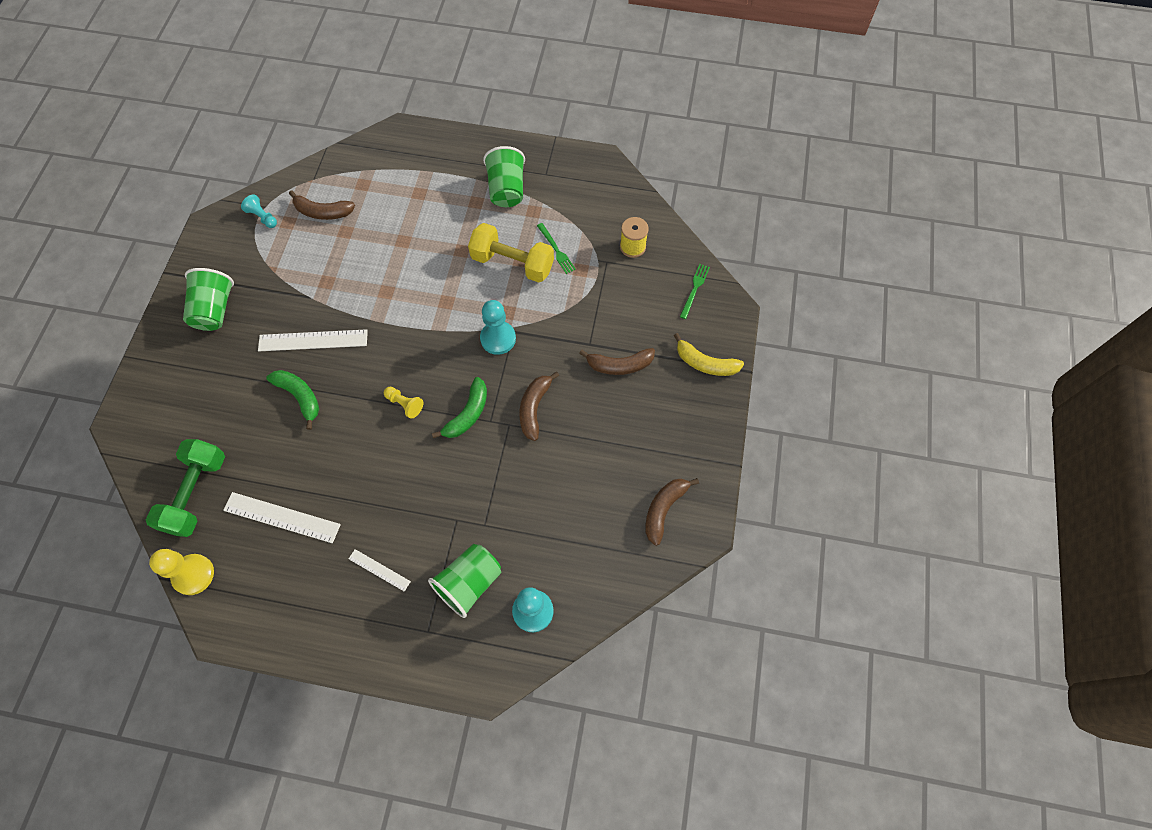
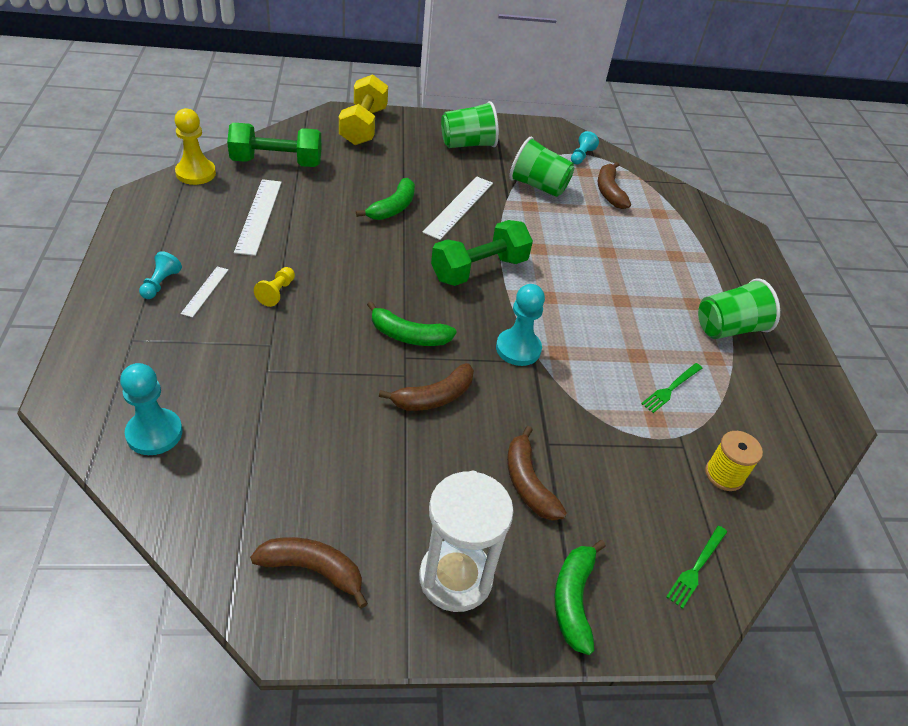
camera: 70 degrees right, 20 degrees down
(313, 340) = (459, 207): white ruler -> white ruler turned 45 degrees clockwise
(360, 608) = (161, 283): none -> turquoise pawn
(402, 344) = (479, 269): none -> green dumbbell
(404, 404) = (406, 282): yellow pawn -> yellow pawn (277, 292)
(469, 583) = (191, 367): green cup -> green cup (538, 186)
(512, 263) = (628, 348): yellow dumbbell -> yellow dumbbell (363, 126)
(534, 408) = (434, 397): brown banana -> brown banana turned 150 degrees clockwise
(681, 425) = (455, 578): none -> white hourglass
(694, 289) = (696, 568): green fork -> green fork turned 120 degrees clockwise
(705, 363) = (573, 599): yellow banana -> green banana

